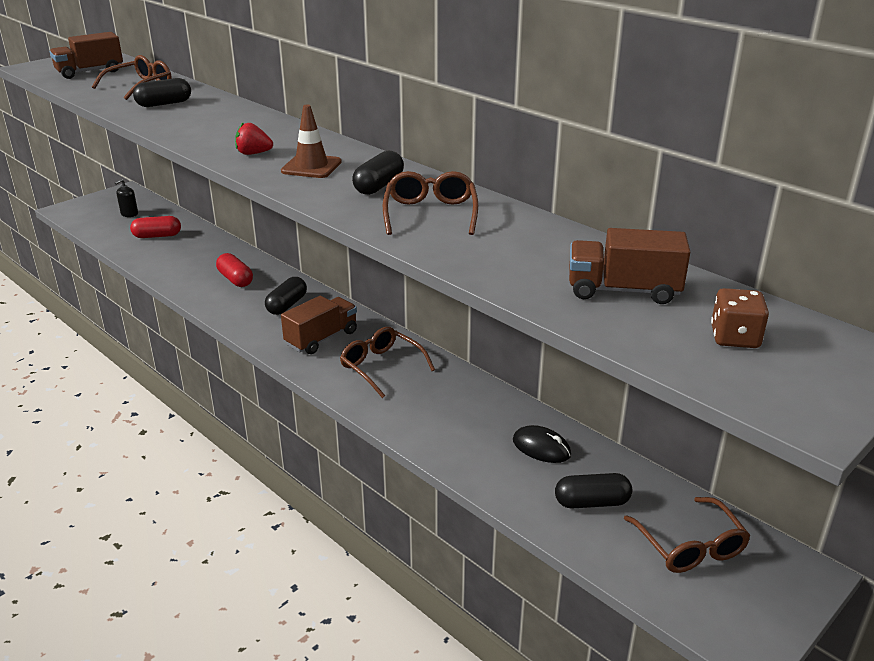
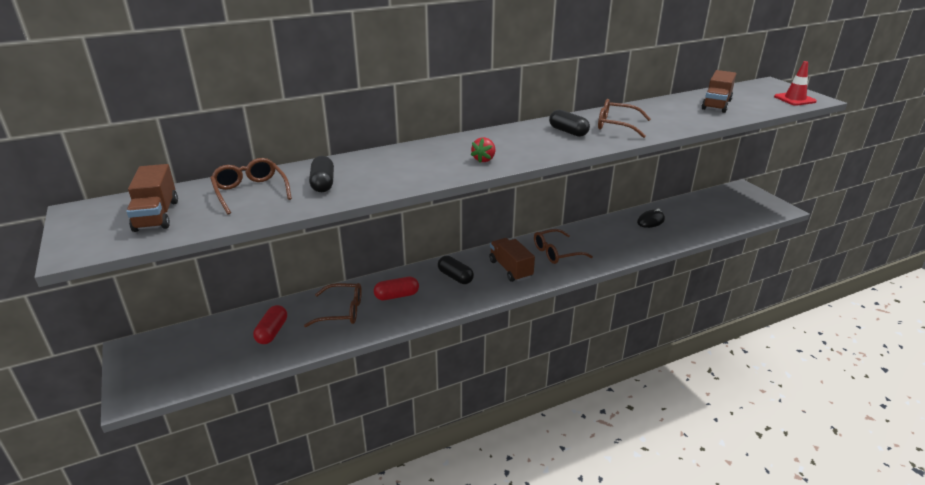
camera: 70 degrees left, 0 degrees up
(129, 214) = (199, 348): black soap dispenser -> none
(311, 167) = (523, 145): brown traffic cone -> none
(592, 502) = (695, 218): black capsule -> none
(690, 546) = (726, 205): brown glasses -> brown glasses (342, 311)
(734, 338) = (758, 97): brown dice -> none
(772, 385) = (794, 99): none -> red traffic cone

